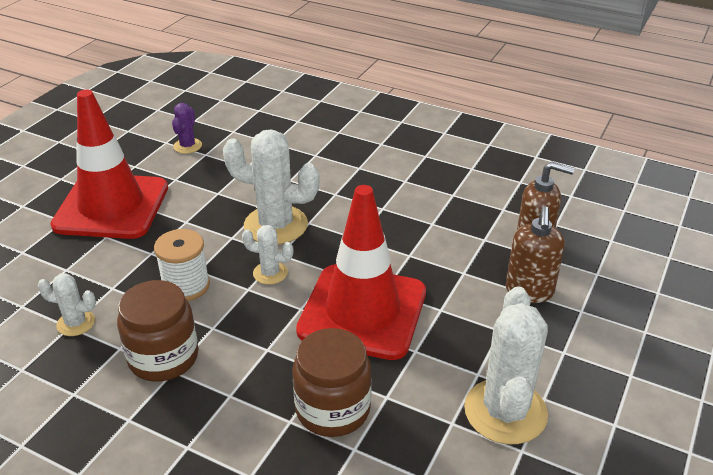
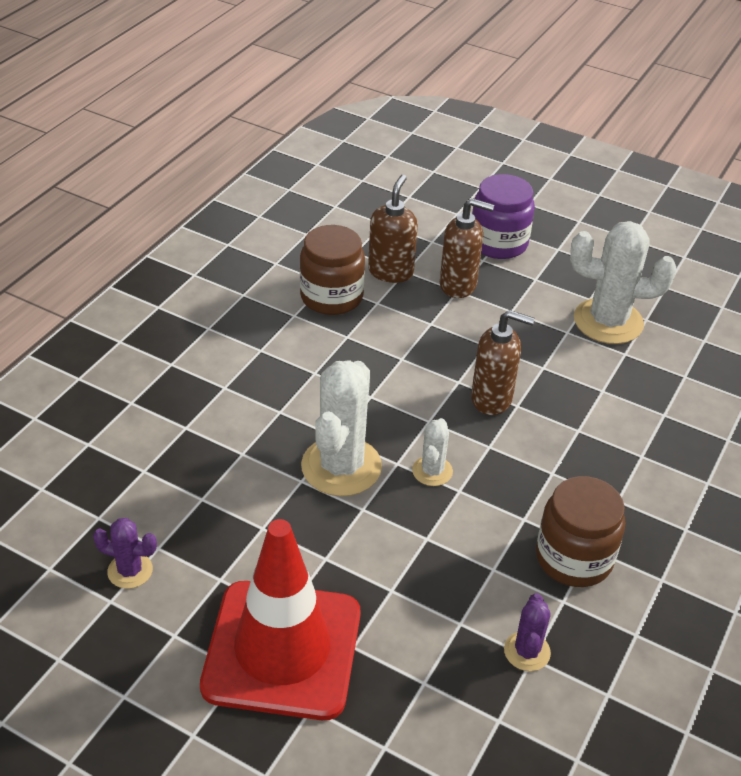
camera: 90 degrees left, 5 degrees up
(76, 323) = (527, 651): white cactus -> purple cactus
(186, 286) = (456, 547): white spool -> none
(333, 409) = (623, 426): brown jar -> brown jar (331, 297)
(362, 311) = (492, 399): red traffic cone -> brown soap dispenser
(617, 323) = (498, 243): none -> purple jar

